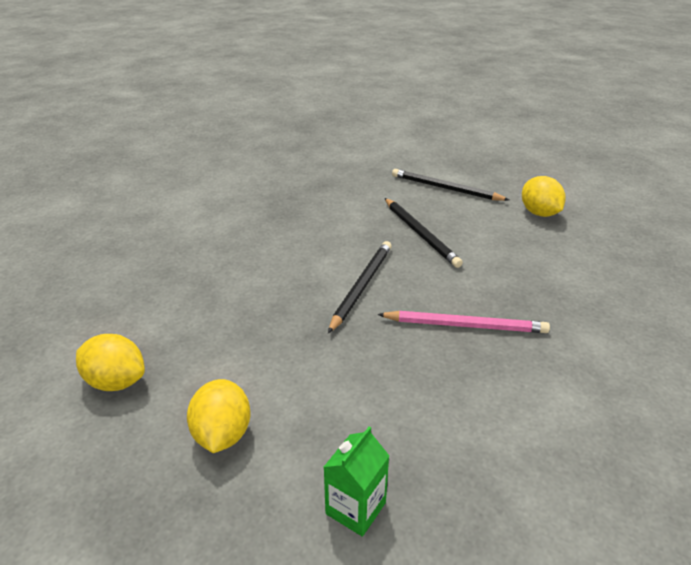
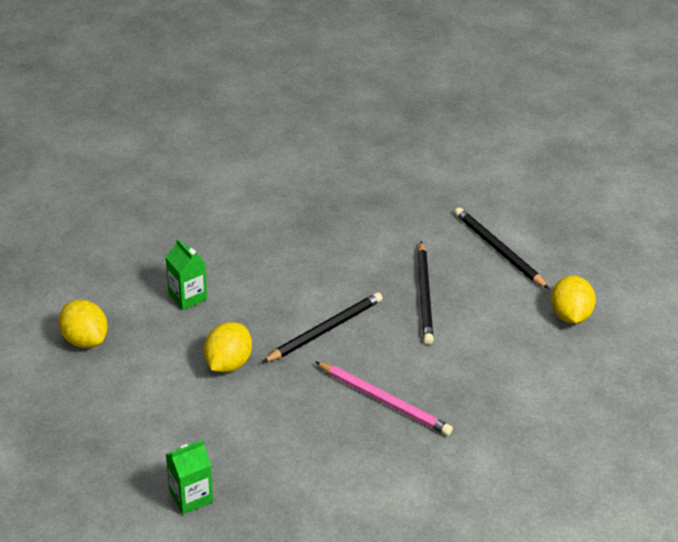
camera: 25 degrees right, 5 degrees up
(207, 303) = (187, 296): none -> green carton
(222, 434) = (136, 410): yellow lemon -> yellow lemon (228, 363)

